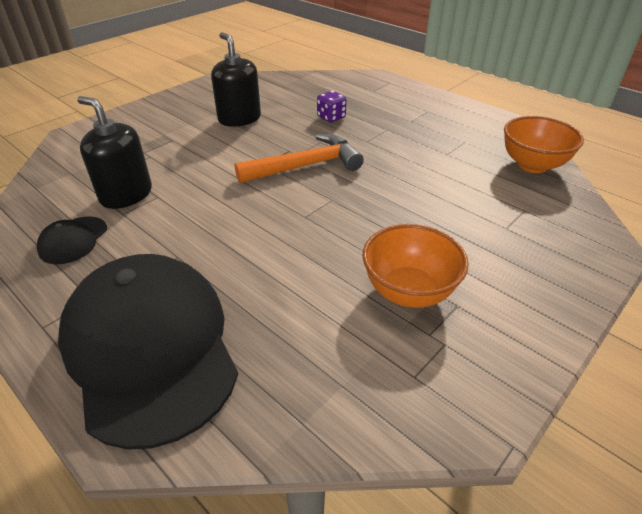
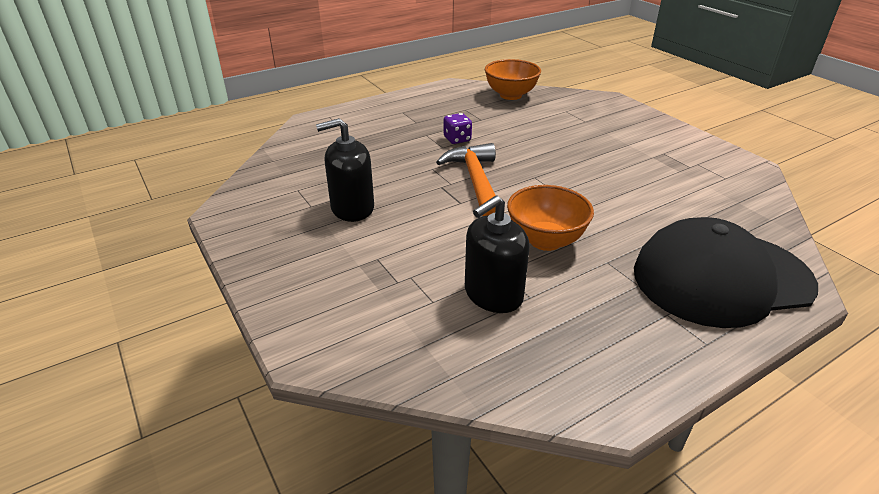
camera: 75 degrees left, 5 degrees down
(73, 240) = (574, 332): black cap -> none
(331, 117) = (386, 156): purple dice -> purple dice (457, 139)
(408, 291) = (651, 165): orange bowl -> orange bowl (545, 240)

